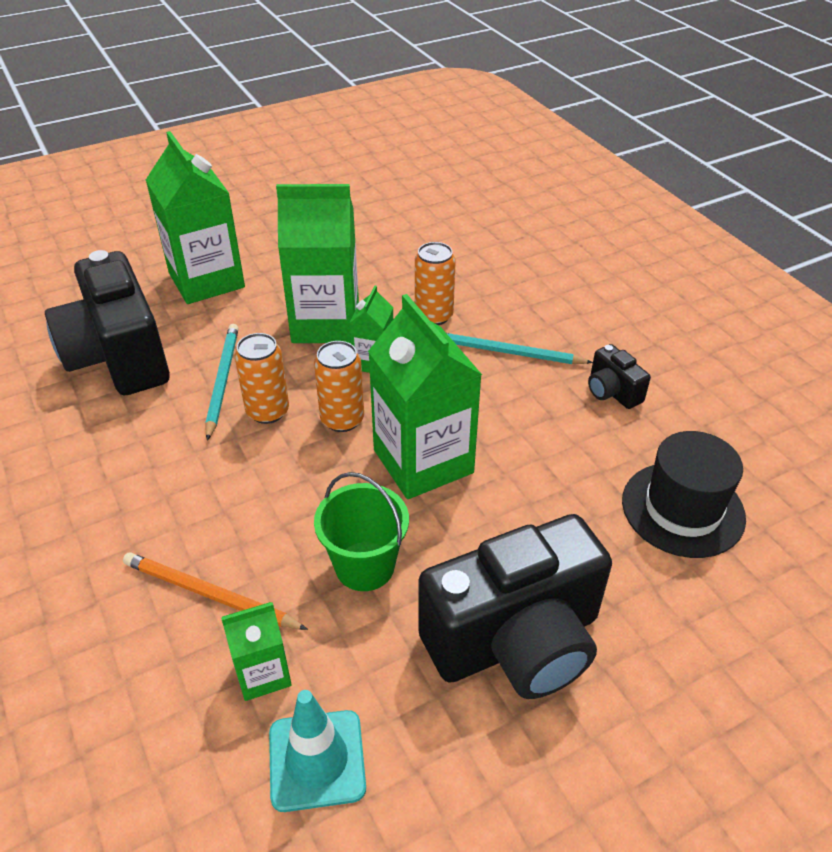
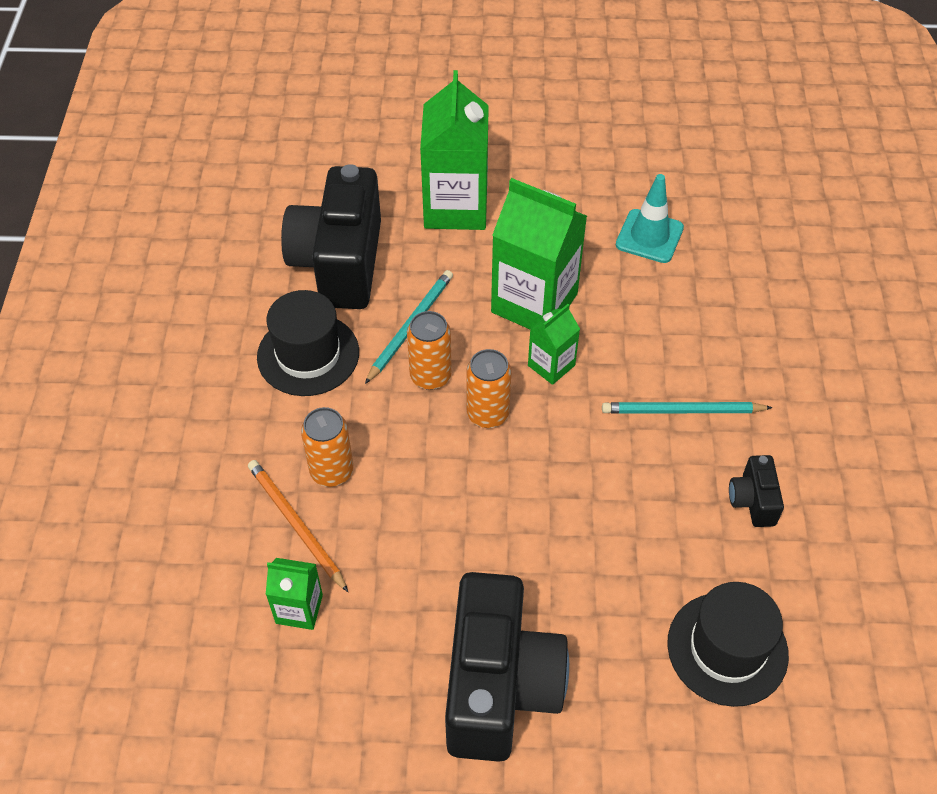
camera: 30 degrees right, 10 degrees up
(131, 441) = (308, 354): none -> black hat
(317, 760) = (299, 694): turquoise traffic cone -> turquoise traffic cone (649, 236)
(365, 566) = (423, 561): green bucket -> none
(423, 461) = (530, 489): green carton -> none
(434, 316) = (639, 339): orange can -> orange can (331, 471)
(506, 352) = (682, 411): turquoise pencil -> turquoise pencil turned 45 degrees counterclockwise
(516, 641) = (499, 686): black camera -> black camera turned 90 degrees counterclockwise

